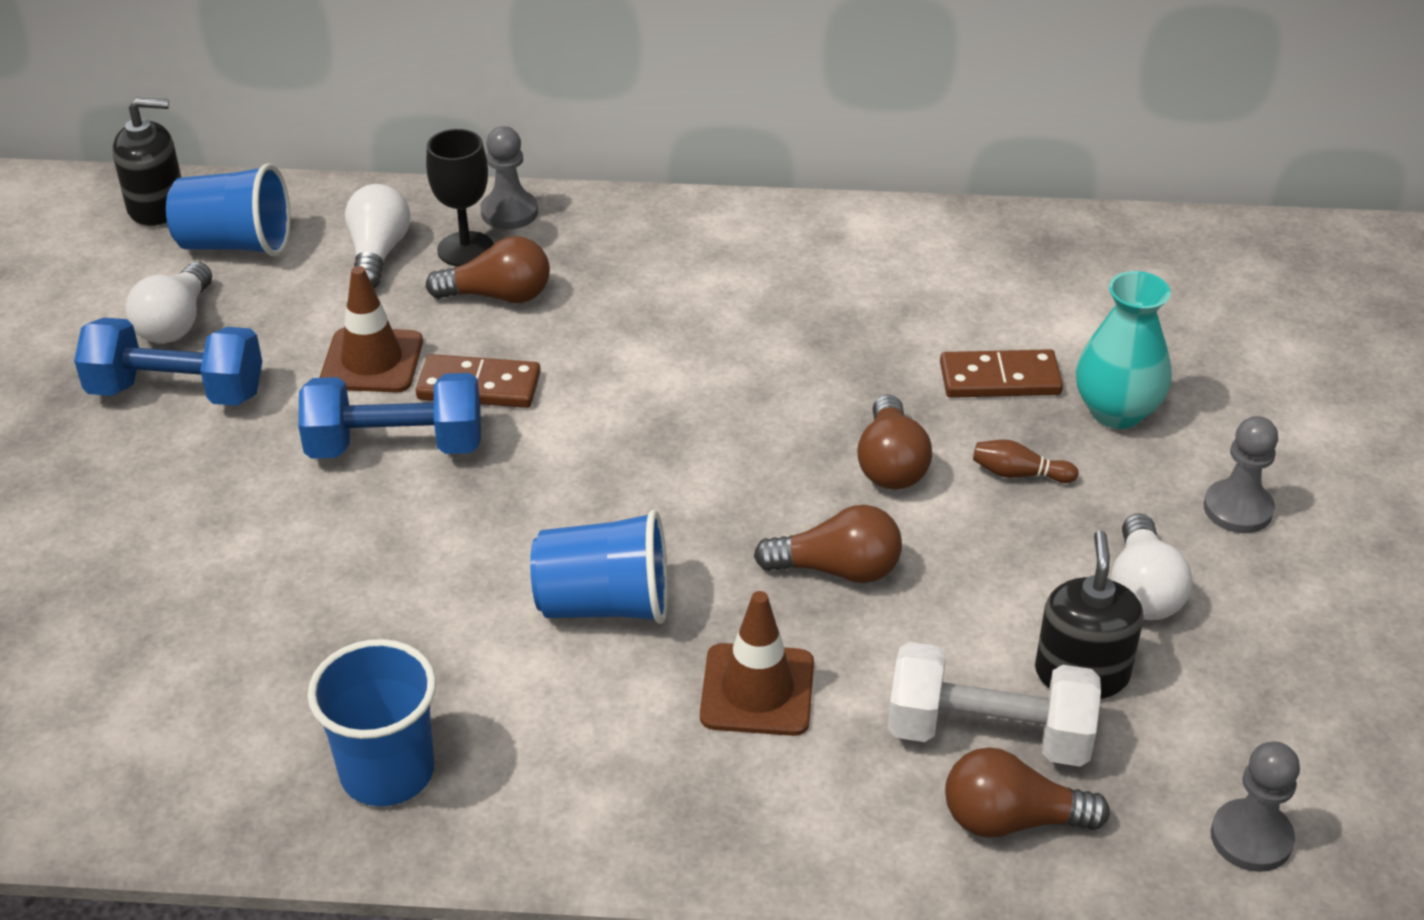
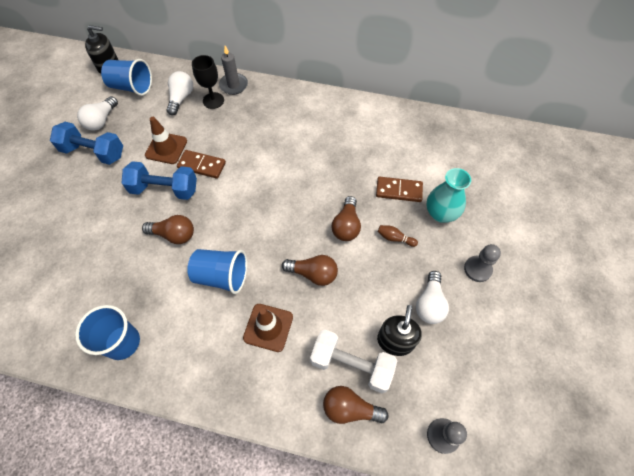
camera: 10 degrees right, 20 degrees up
(498, 296) = (219, 124): brown light bulb -> brown light bulb (174, 235)
(509, 212) = (233, 85): grey pawn -> grey candle

